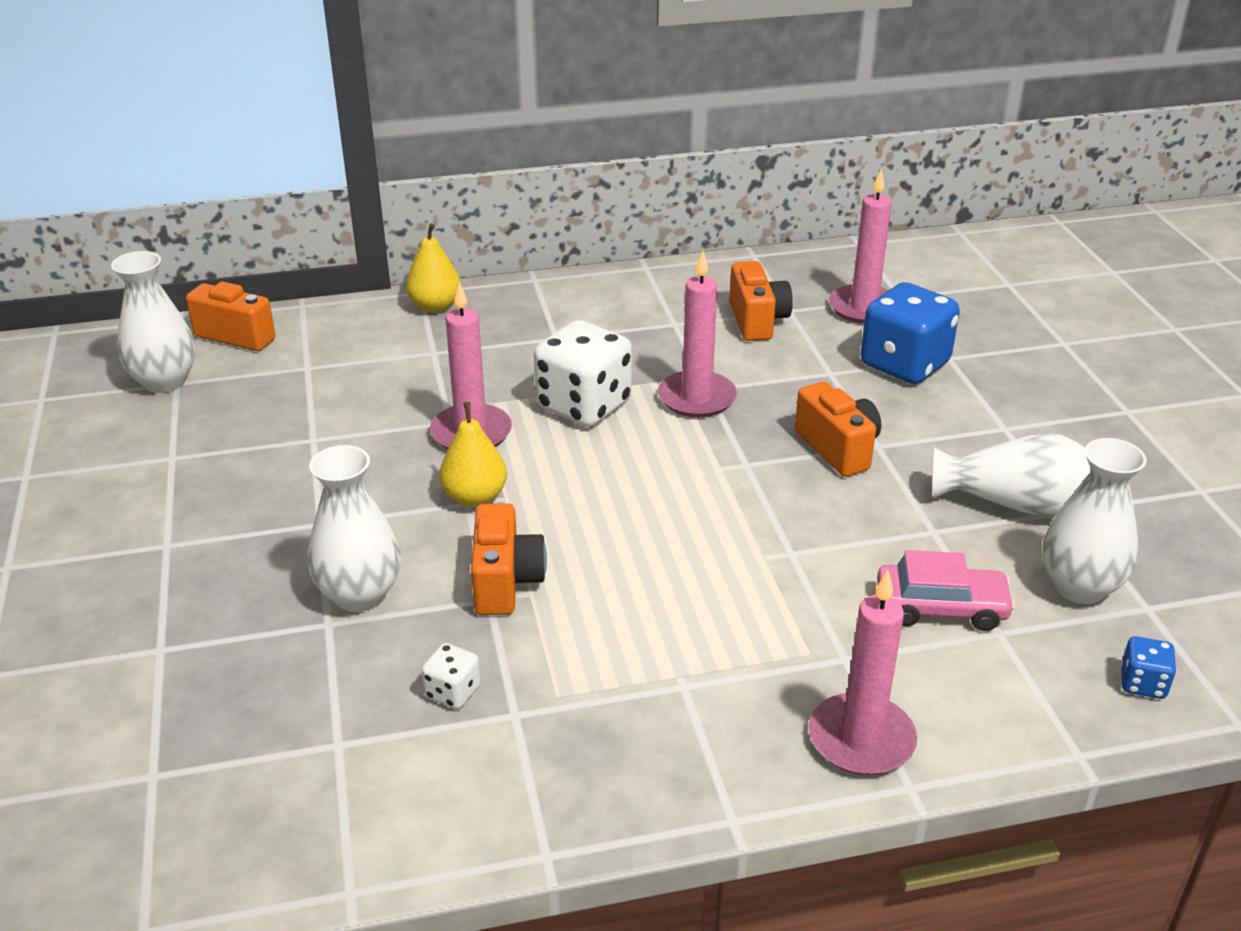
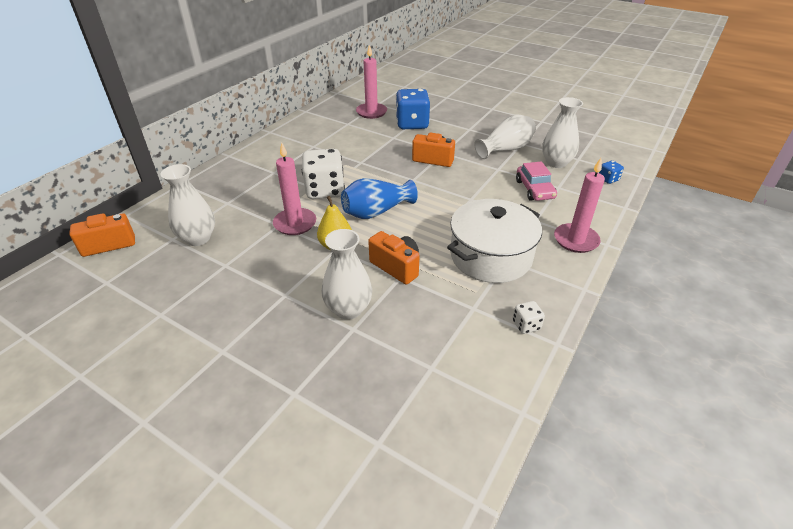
camera: 45 degrees left, 5 degrees up
(164, 381) = (97, 285): white vase -> white vase (198, 238)
(435, 306) = (198, 185): yellow pear -> none
(453, 692) = (441, 317): white dice -> white dice (526, 325)
(606, 482) = (376, 211): none -> blue vase
(666, 662) = (490, 256): none -> white pot
(696, 398) = (362, 167): pink candle -> none
(757, 321) = (342, 132): orange camera -> none
(941, 607) = (534, 189): pink car -> pink car turned 120 degrees clockwise

